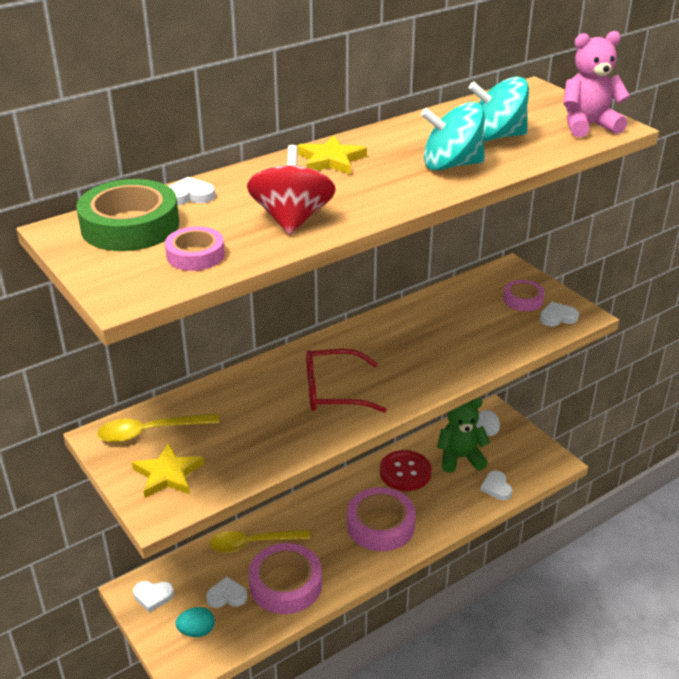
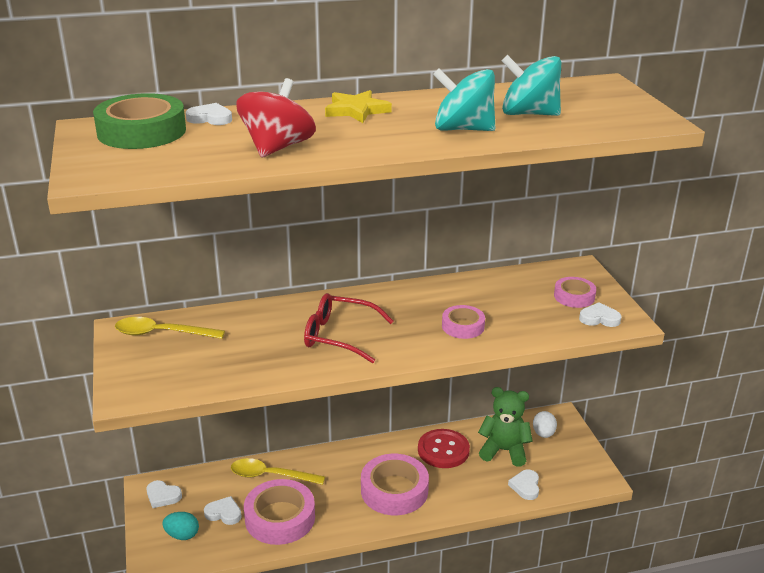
camera: 20 degrees right, 5 degrees down
(168, 474) = (152, 369): yellow star -> none
(195, 255) = (171, 160): pink tape -> pink tape (463, 326)
(588, 125) = (631, 117): pink teddy bear -> none

